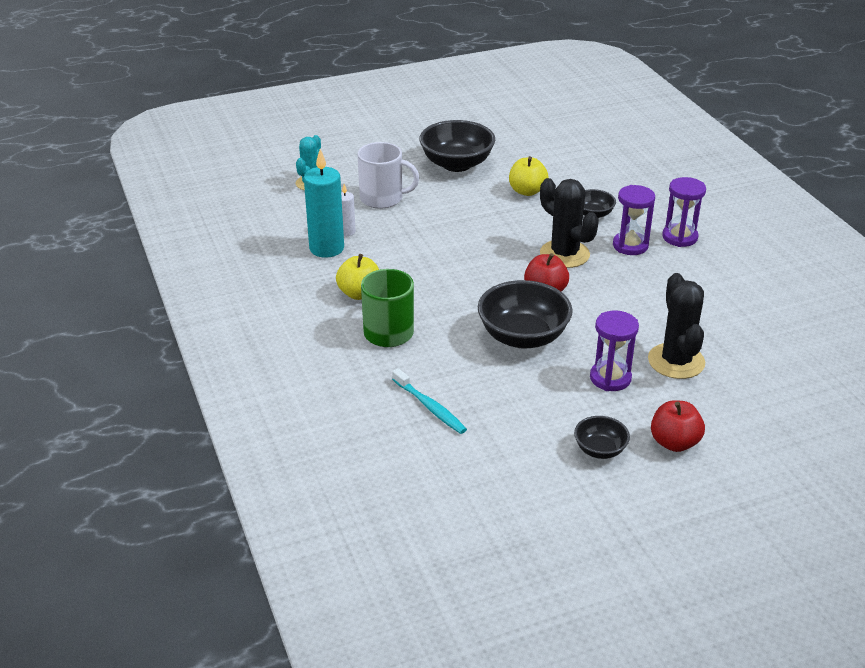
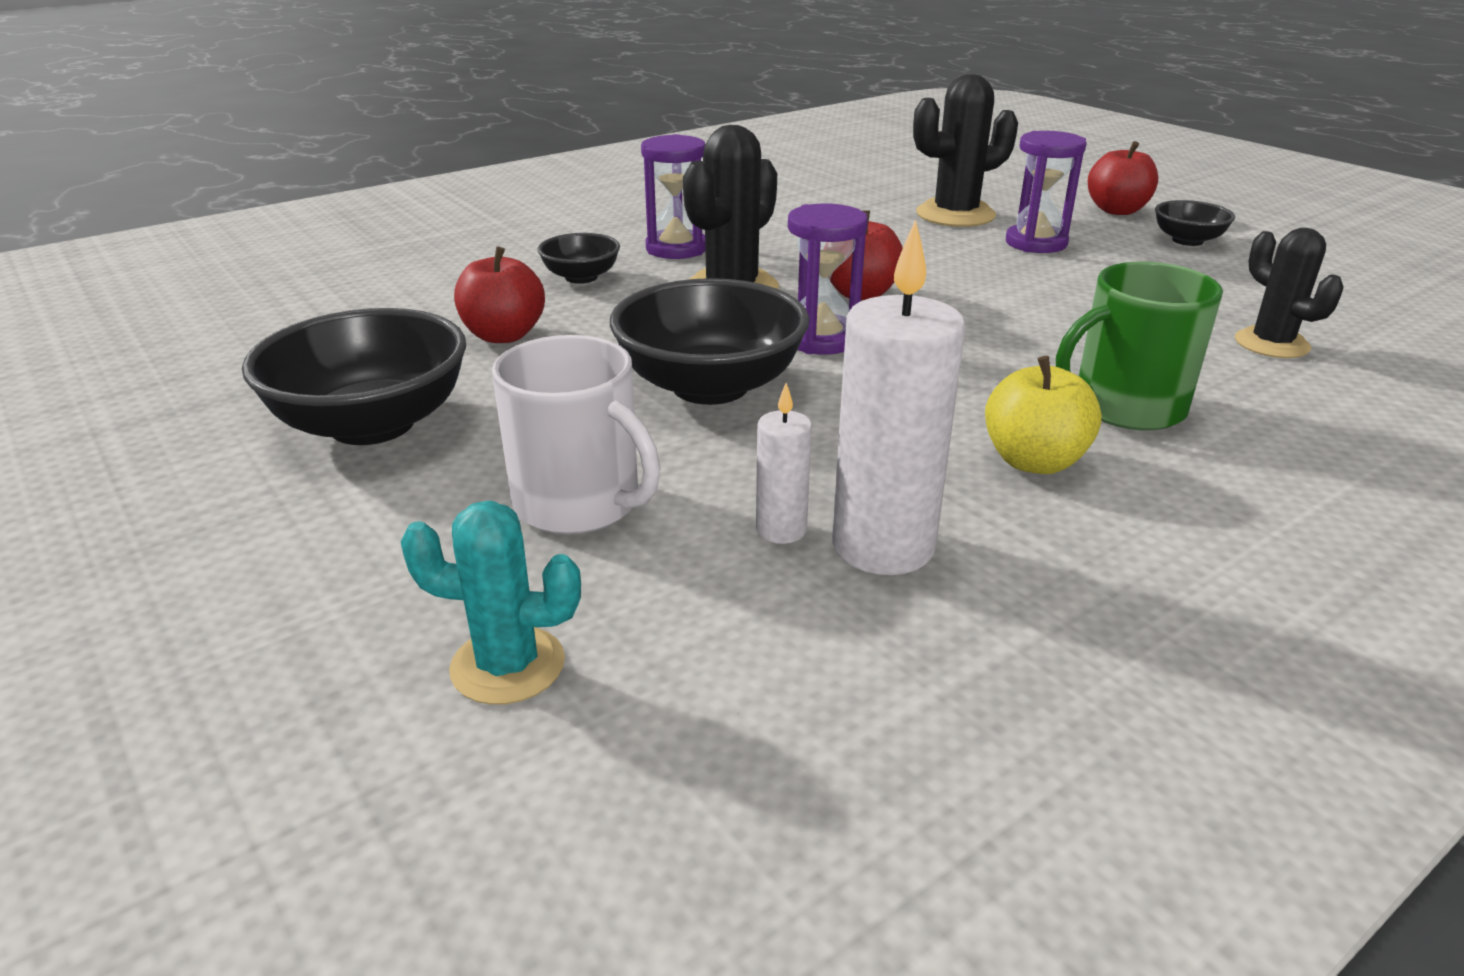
camera: 105 degrees left, 5 degrees down
(326, 248) = (883, 546): turquoise candle -> white candle
(382, 198) = (579, 503): white mug -> white mug turned 135 degrees clockwise
(430, 407) = (1271, 344): turquoise toothbrush -> black cactus
(523, 337) = (1004, 298): black bowl -> black bowl (710, 386)
(527, 191) = (504, 335): yellow apple -> red apple
(679, 237) = (634, 223): purple hourglass -> purple hourglass (821, 339)

